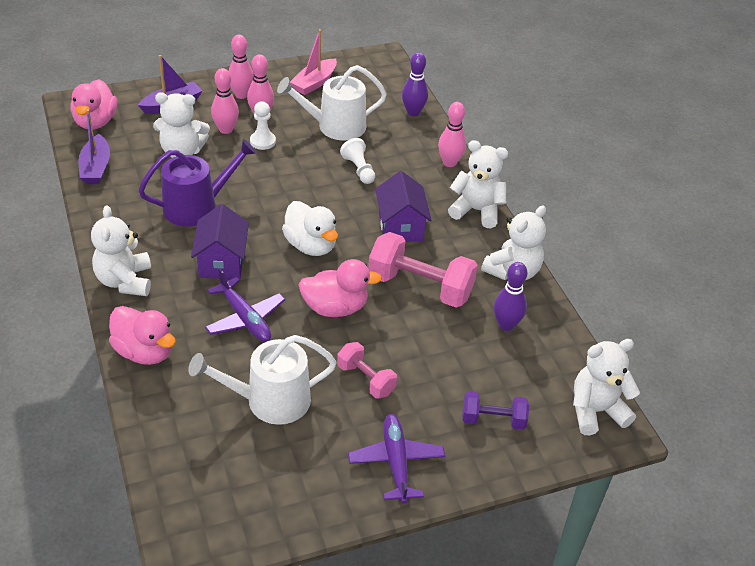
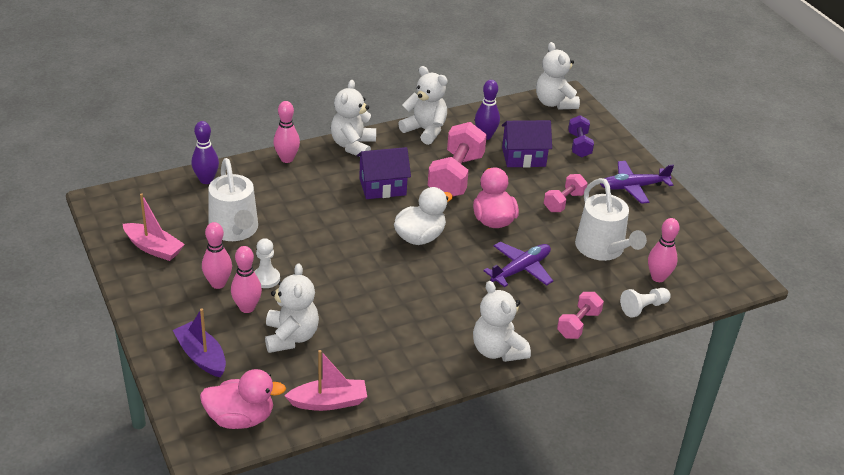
camera: 95 degrees left, 5 degrees down
(96, 168) = (328, 402): purple boat -> pink boat
(125, 281) = (497, 350): white teddy bear -> white teddy bear turned 75 degrees clockwise
(145, 352) = (578, 324): pink duck -> pink dumbbell
(197, 207) = (380, 315): purple watering can -> none
(222, 262) = (455, 290): purple house -> purple house (523, 157)
(241, 95) = (179, 302): pink bowling pin -> pink bowling pin (658, 277)
(359, 169) = (304, 212): white pawn -> white pawn (643, 308)

